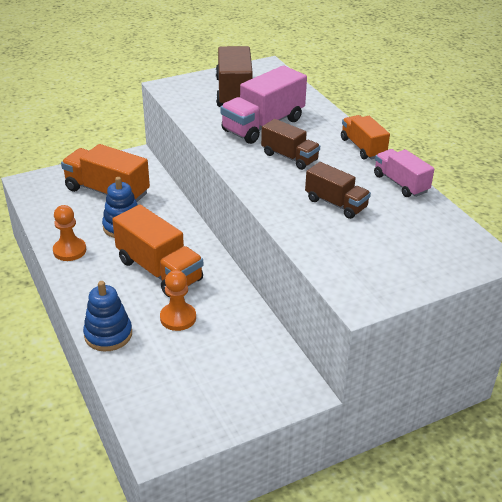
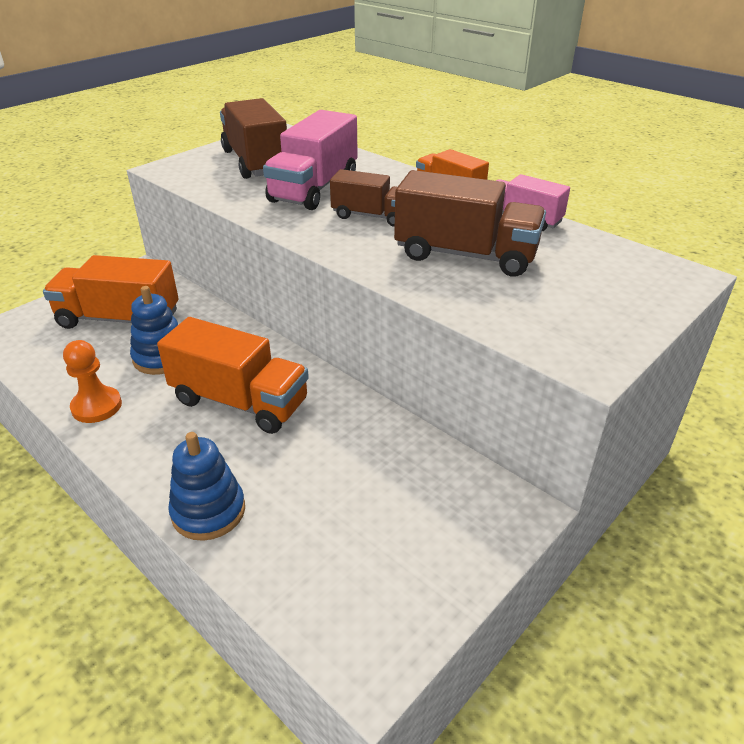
camera: 20 degrees left, 0 degrees up
(178, 318) = (298, 458): orange pawn -> none
(336, 204) = (465, 255): brown truck -> brown truck, size x1.64

